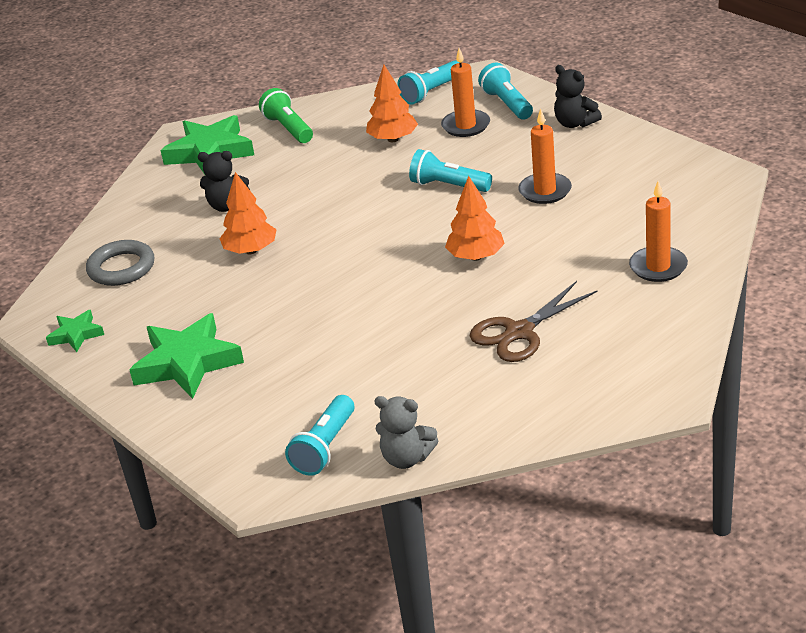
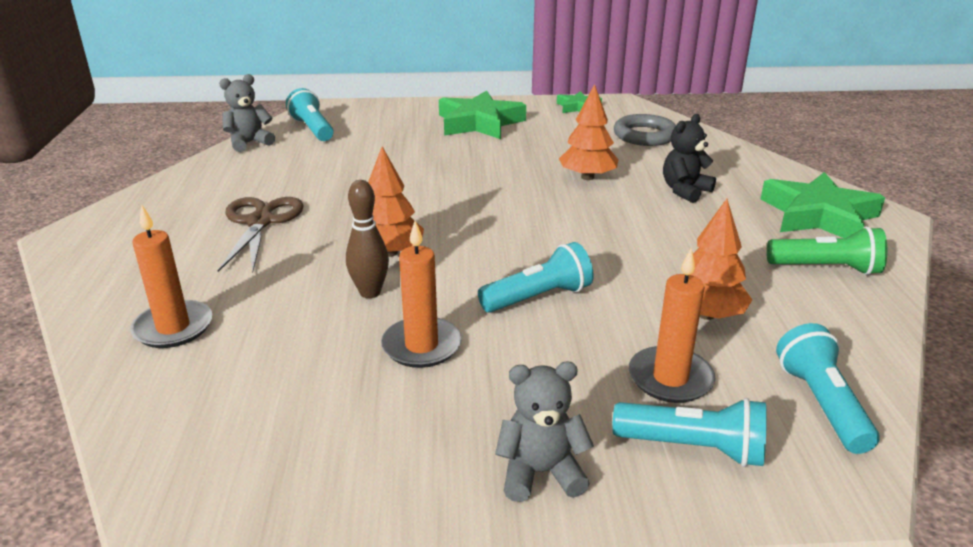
camera: 125 degrees right, 5 degrees down
(526, 234) = (370, 292): none -> brown bowling pin
(575, 123) = (540, 472): black teddy bear -> grey teddy bear

